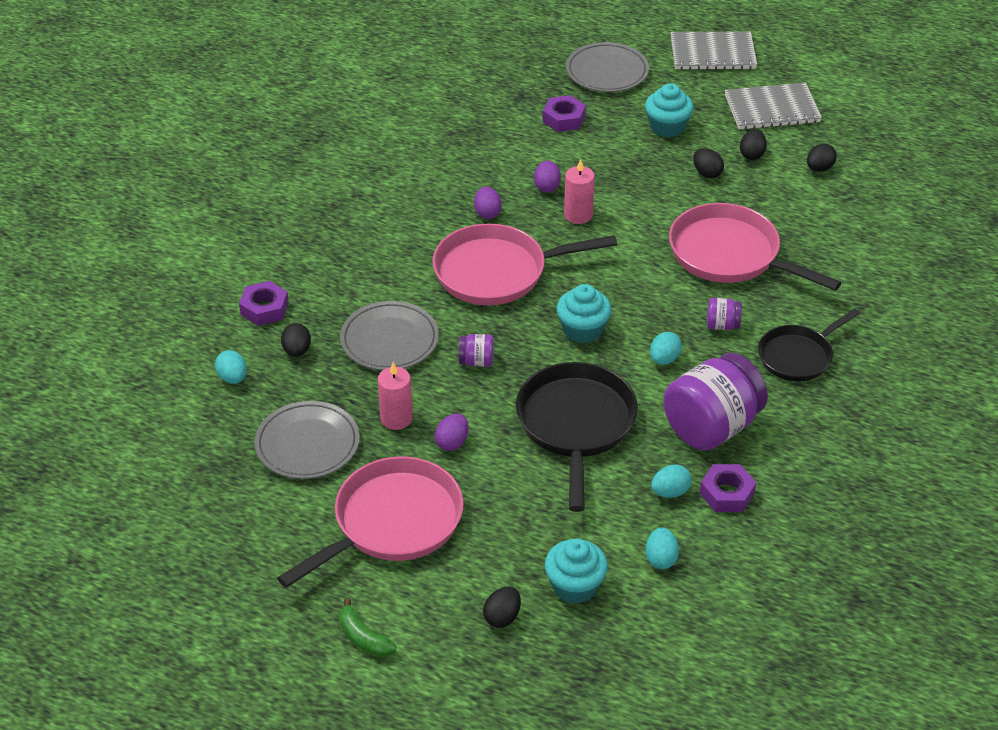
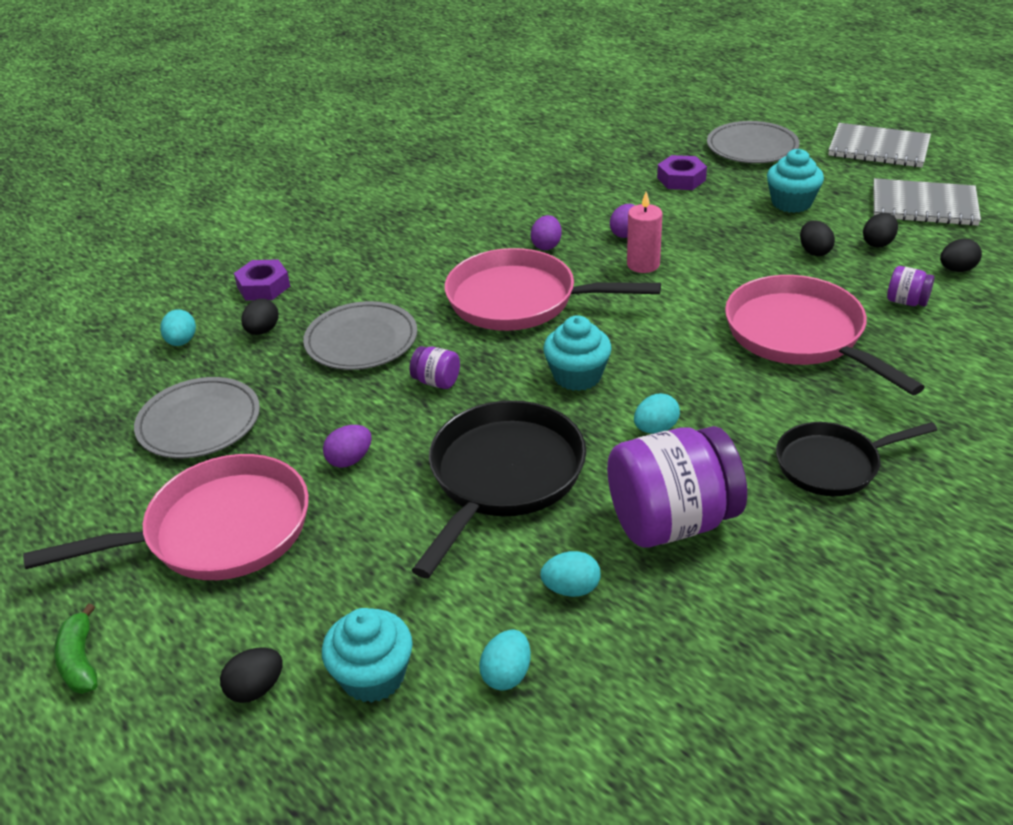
camera: 25 degrees right, 5 degrees down
(396, 418) = (309, 419): pink candle -> none
(722, 325) = (750, 407): purple jar -> purple jar (906, 302)
(727, 493) = (646, 612): purple nut -> none

